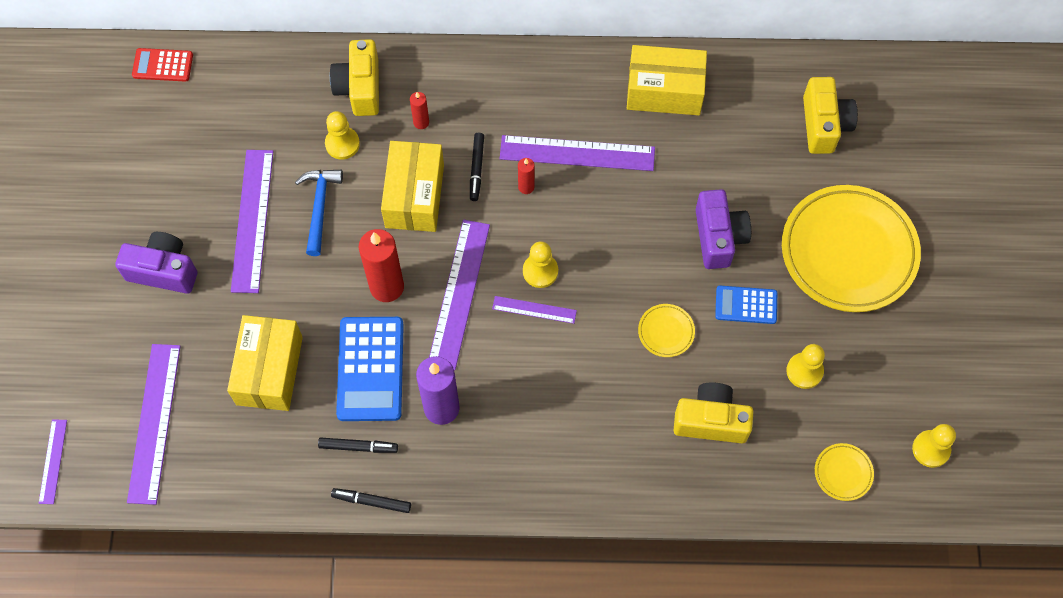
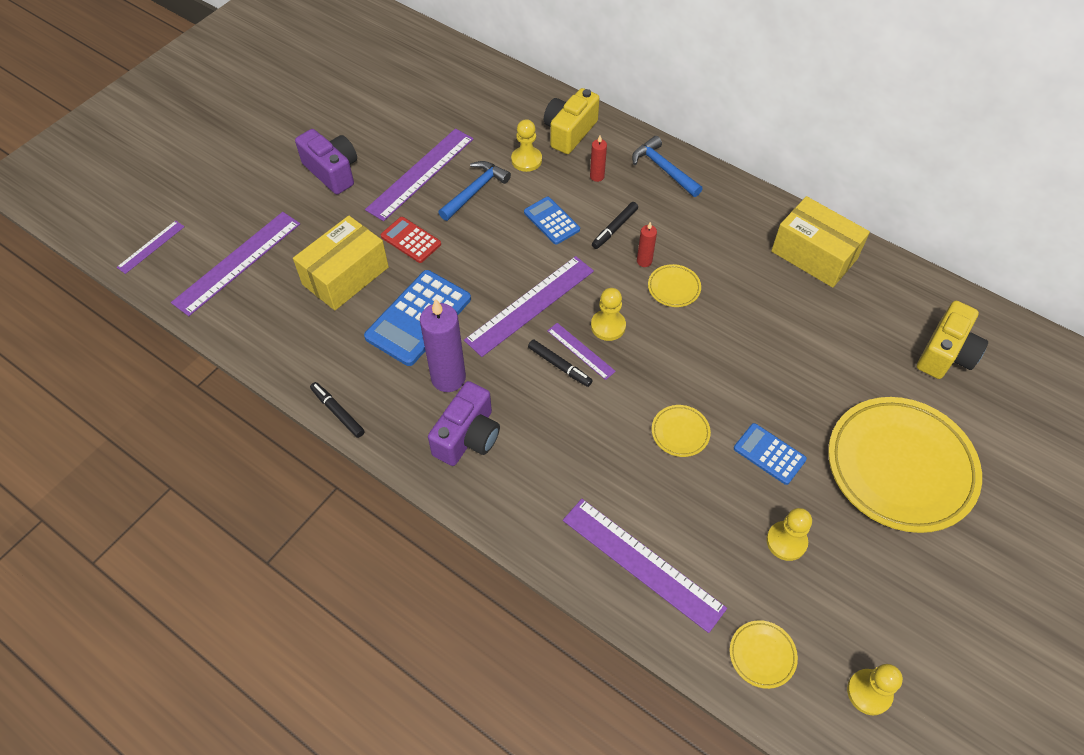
camera: 35 degrees right, 10 degrees down
(163, 65) = (444, 52): red calculator -> red calculator (411, 240)
(358, 447) = (362, 366): black marker -> black marker (559, 366)
(387, 287) = (479, 269): red candle -> none
(414, 196) = (551, 221): yellow box -> blue calculator
(475, 77) = (663, 169): none -> blue hammer
(569, 198) = (674, 288): none -> yellow plate
(577, 153) = (705, 260): purple ruler -> purple ruler (642, 563)
(711, 420) = (667, 528): yellow camera -> none
(719, 237) = (783, 387): purple camera -> purple camera (468, 436)

